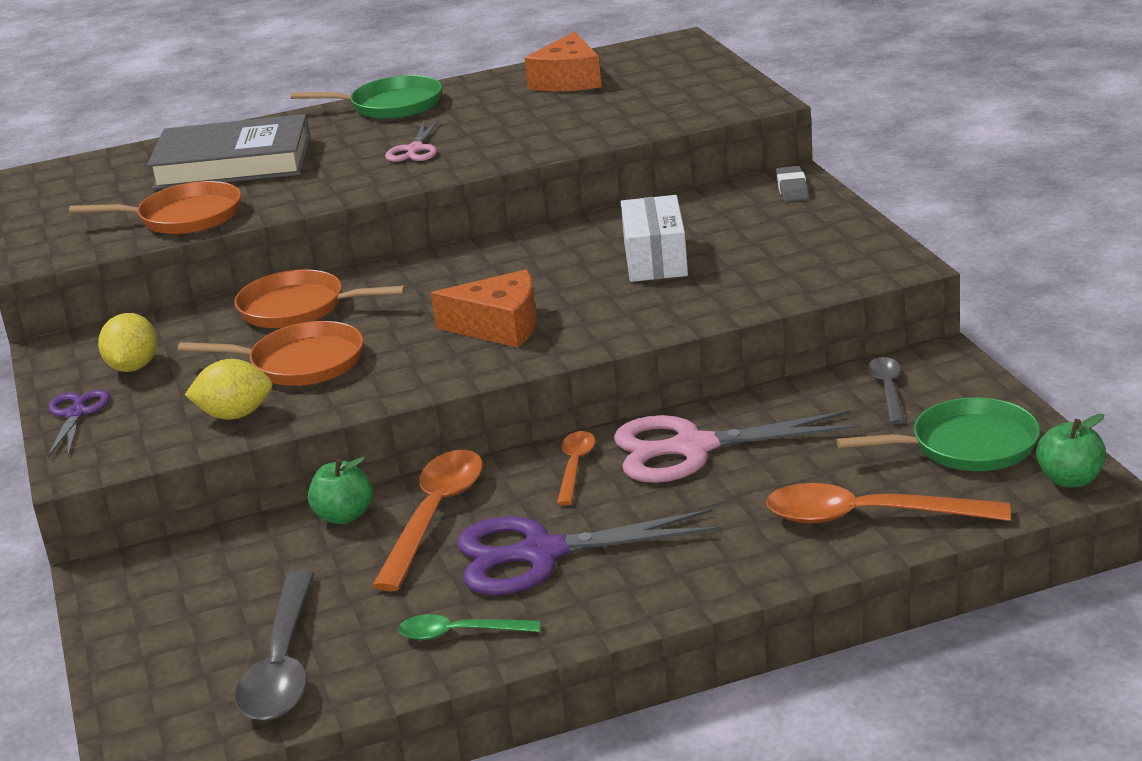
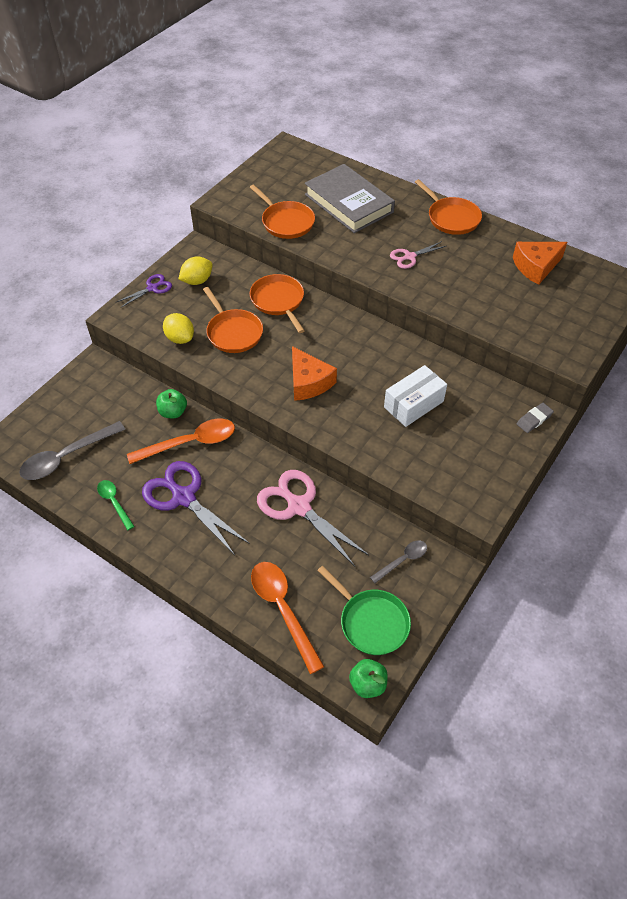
camera: 50 degrees right, 25 degrees up
(391, 105) = (451, 218): green pan -> orange pan
(575, 466) = (256, 470): orange spoon -> none

